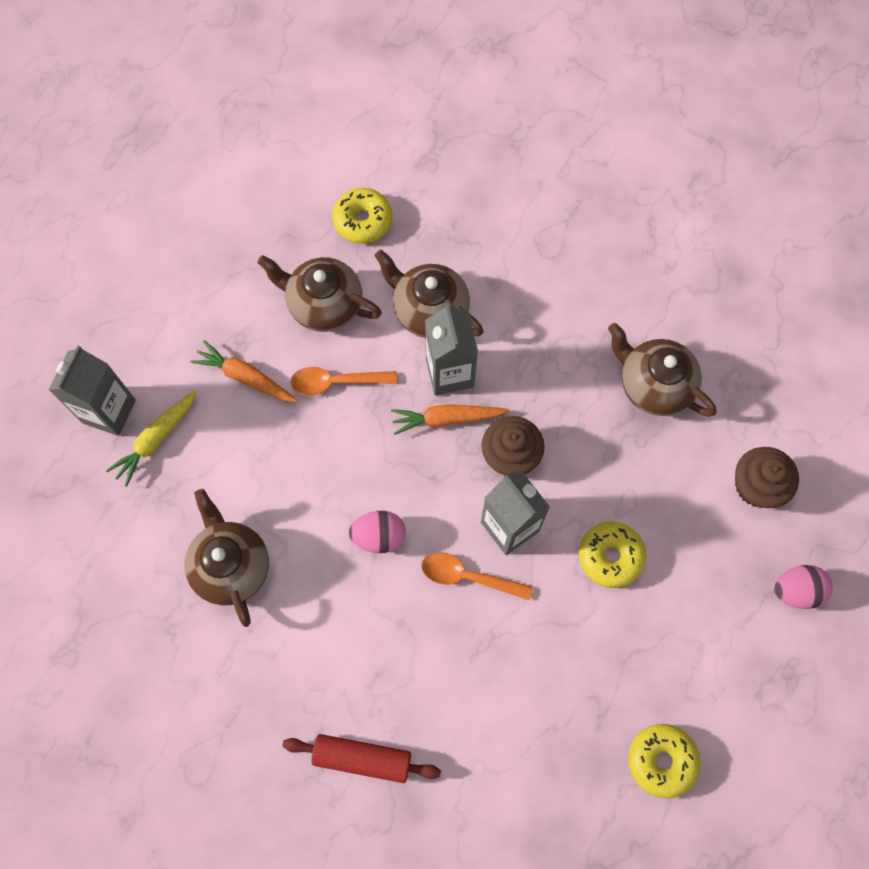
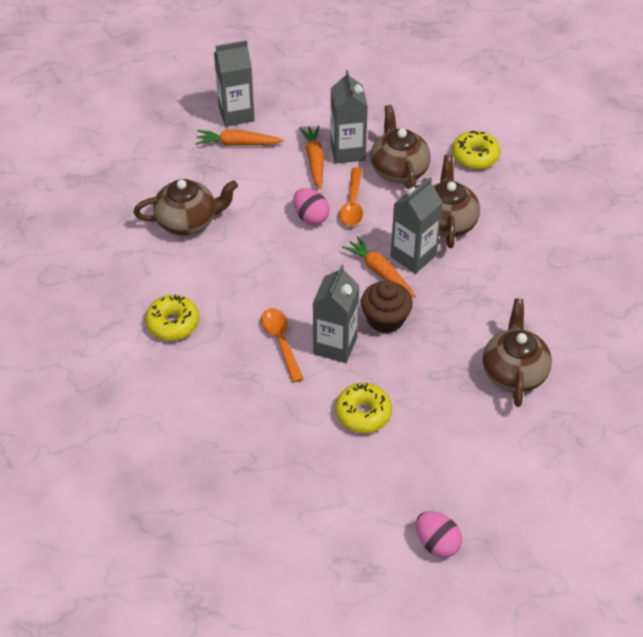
camera: 55 degrees right, 20 degrees down
(156, 439) = (237, 144): yellow carrot -> orange carrot
(231, 566) = (188, 221): brown teapot -> brown teapot turned 45 degrees clockwise
(258, 335) = (347, 151): none -> grey carton
(336, 382) = (352, 204): orange spoon -> orange spoon turned 135 degrees counterclockwise
(362, 758) = (116, 352): red rolling pin -> none
(379, 536) = (268, 281): pink egg -> pink egg (311, 217)
(661, 760) = (240, 521): yellow donut -> yellow donut (173, 323)
(757, 486) = (496, 475): brown cupcake -> none

